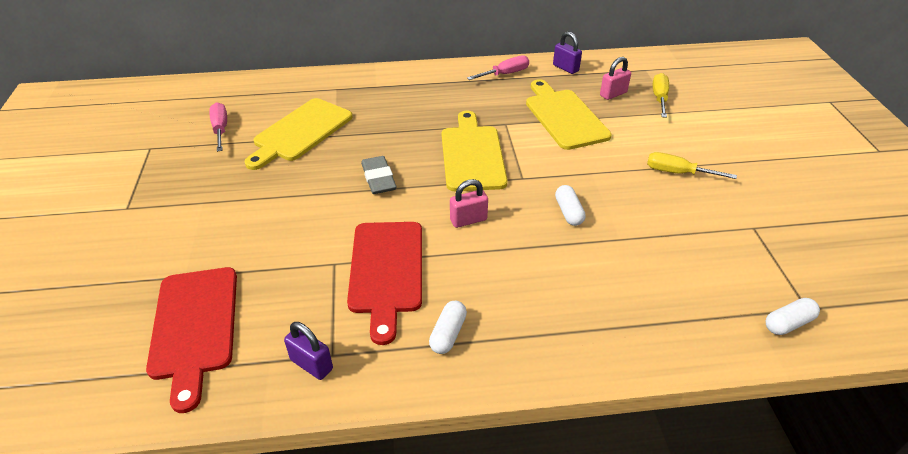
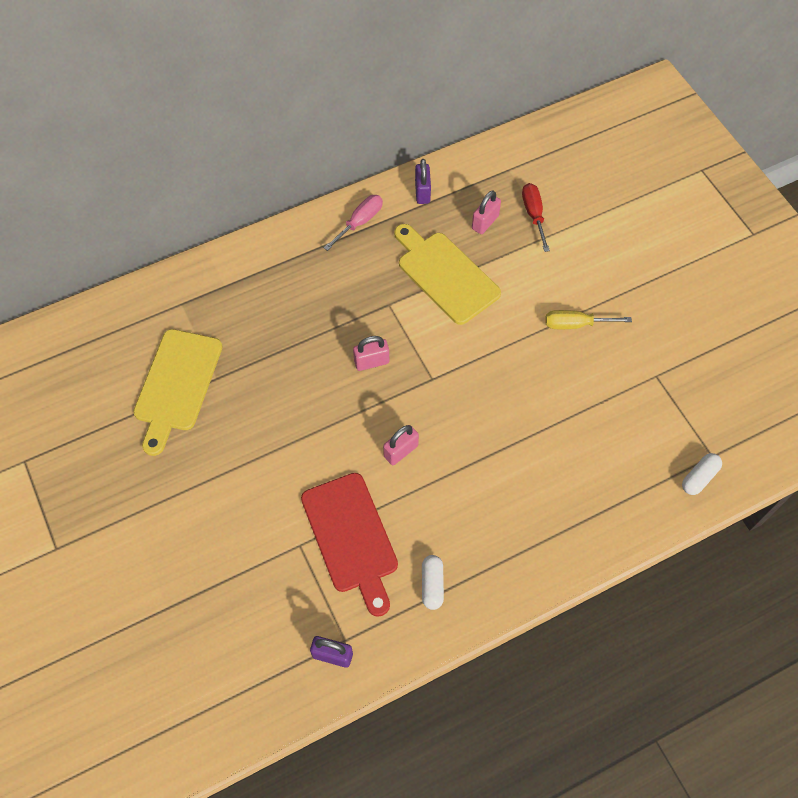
camera: 20 degrees left, 20 degrees up
(194, 327) = (211, 656): red cutting board -> none
(220, 129) = (86, 408): pink screwdriver -> none
(378, 178) = (292, 425): grey eraser -> none
(472, 155) = (371, 362): yellow cutting board -> pink padlock
(565, 68) = (422, 192): purple padlock -> purple padlock turned 60 degrees clockwise
(568, 212) = (489, 410): white capsule -> none
(659, 98) = (534, 215): yellow screwdriver -> red screwdriver

